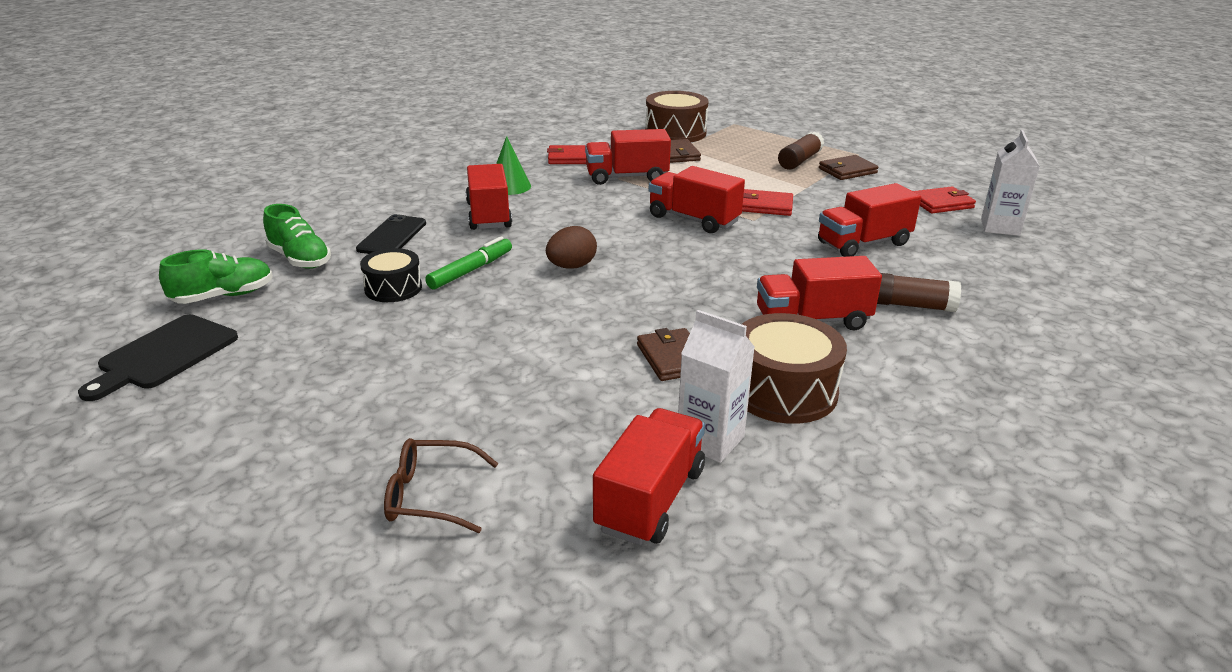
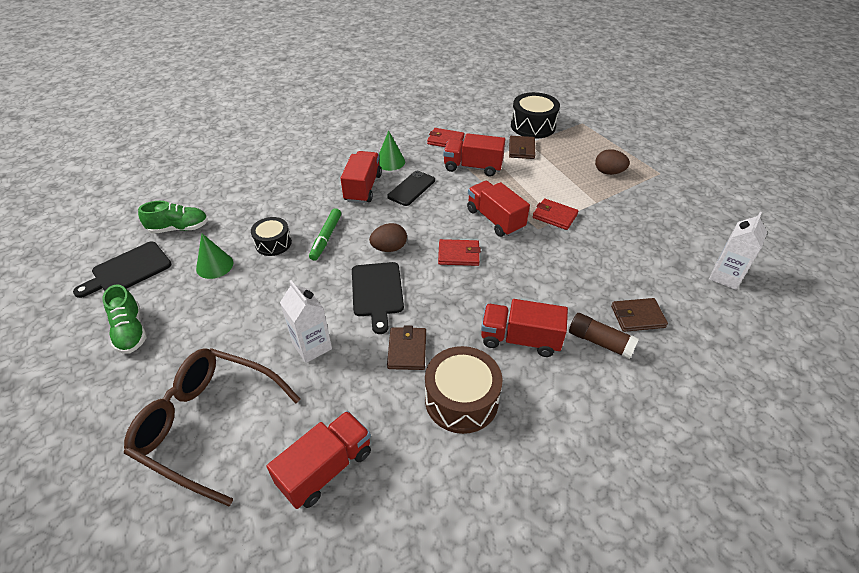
camera: 20 degrees right, 15 degrees up
(300, 259) = (234, 205): green shoe -> green shoe (130, 331)
(314, 325) = (214, 265): none -> green cone
(392, 236) = (295, 195): black phone -> black phone (411, 188)
(430, 496) = (208, 424): brown glasses -> brown glasses, size x1.99
(471, 270) = (326, 238): green marker -> green marker turned 135 degrees clockwise
(587, 311) = (377, 292): none -> black cutting board
(675, 132) = (533, 126): brown drum -> black drum
(710, 440) = (389, 430): white carton -> white carton (312, 346)
(799, 161) = (608, 172): brown glue stick -> brown egg
(847, 171) = (639, 190): brown wallet -> brown wallet (637, 317)
(863, 243) = (604, 271): red truck -> none
(941, 203) = (693, 240): red wallet -> red wallet (458, 254)

